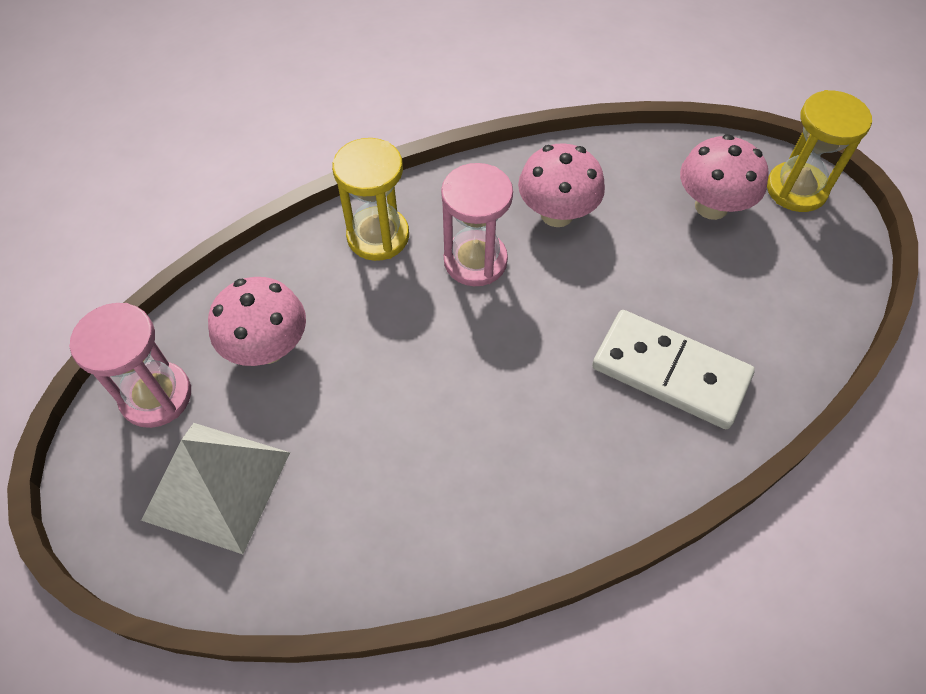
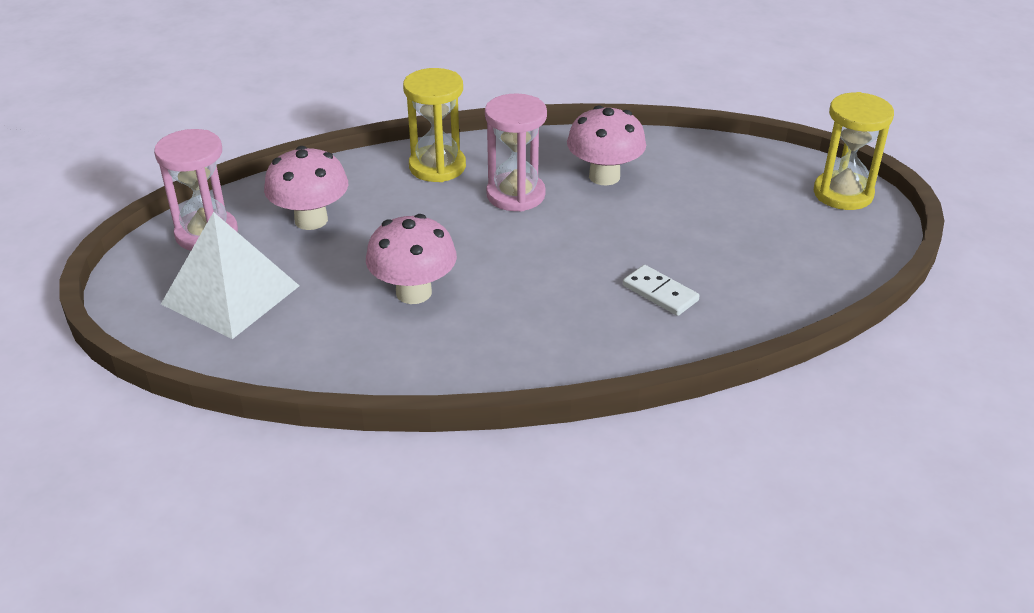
camera: 15 degrees right, 20 degrees down
(670, 371) = (660, 293): white domino -> white domino, size x0.52
(711, 206) = (753, 193): pink mushroom -> pink mushroom (413, 292)

